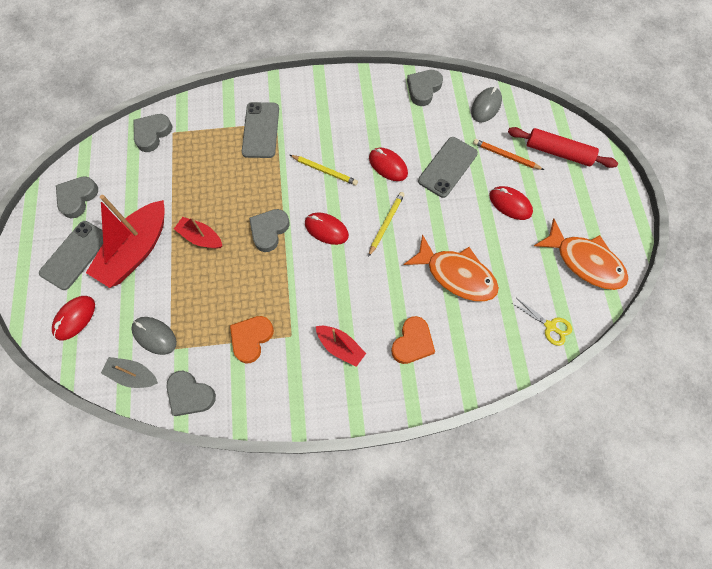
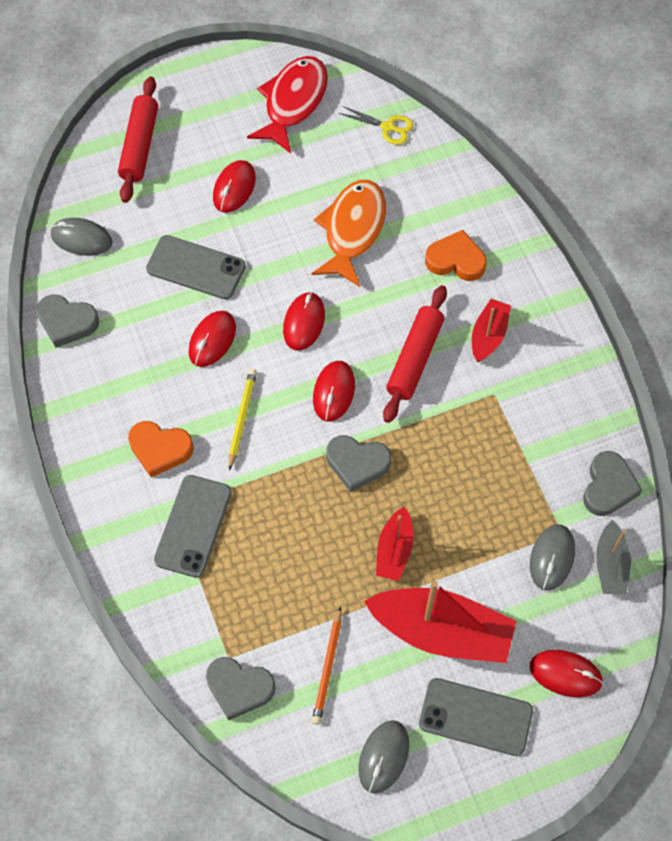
camera: 105 degrees left, 5 degrees down
(77, 198) = (383, 757): grey heart -> grey mouse
(251, 339) = (514, 439): orange heart -> orange heart (160, 449)
(261, 130) = (193, 526): grey phone -> grey phone turned 60 degrees counterclockwise
(336, 289) = (415, 359): none -> red rolling pin
(386, 223) = (304, 322): yellow pencil -> red mouse
(506, 156) = (160, 203): orange pencil -> orange pencil (328, 668)
(550, 326) = (388, 127): yellow scissors -> yellow scissors turned 90 degrees clockwise
(584, 261) = (293, 102): orange fish -> red fish

